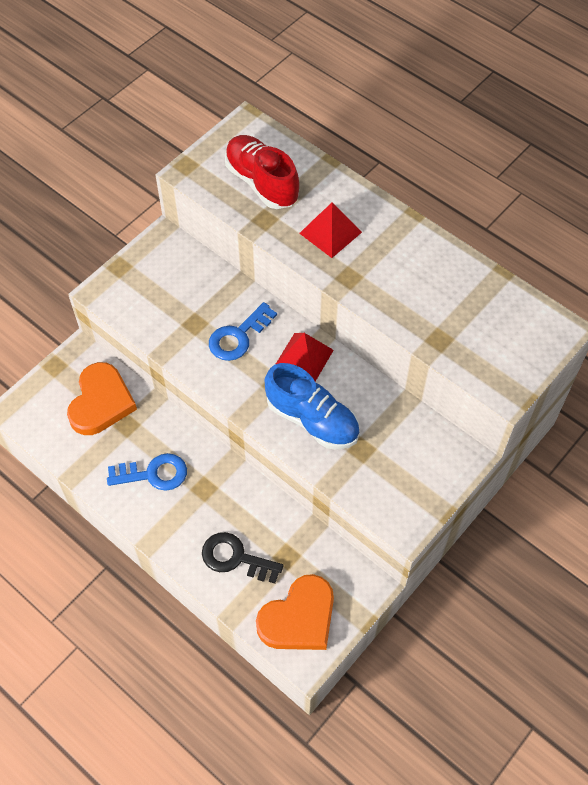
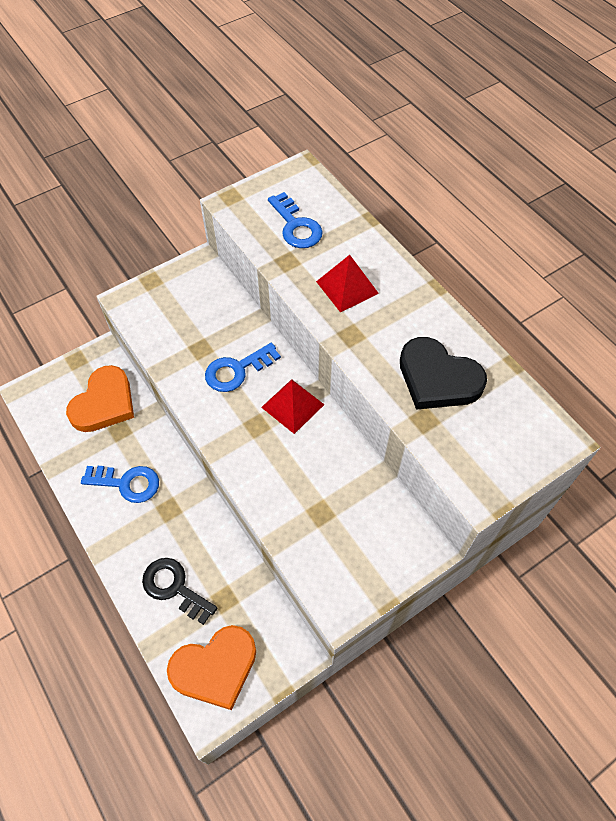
camera: 15 degrees right, 0 degrees up
(261, 182) = (296, 226): red shoe -> blue key
(312, 420) = (281, 470): blue shoe -> none
(440, 300) = (438, 378): none -> black heart

